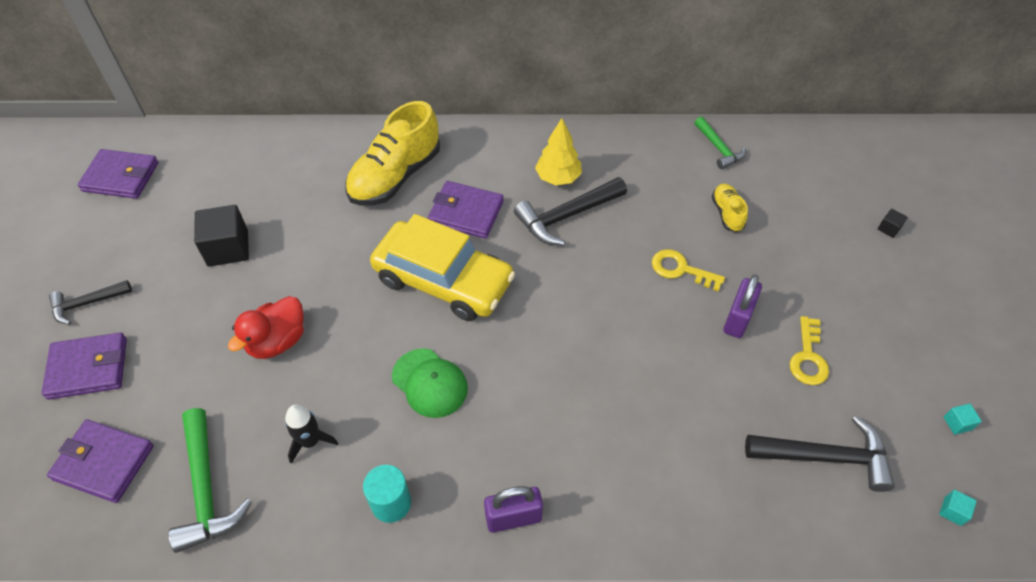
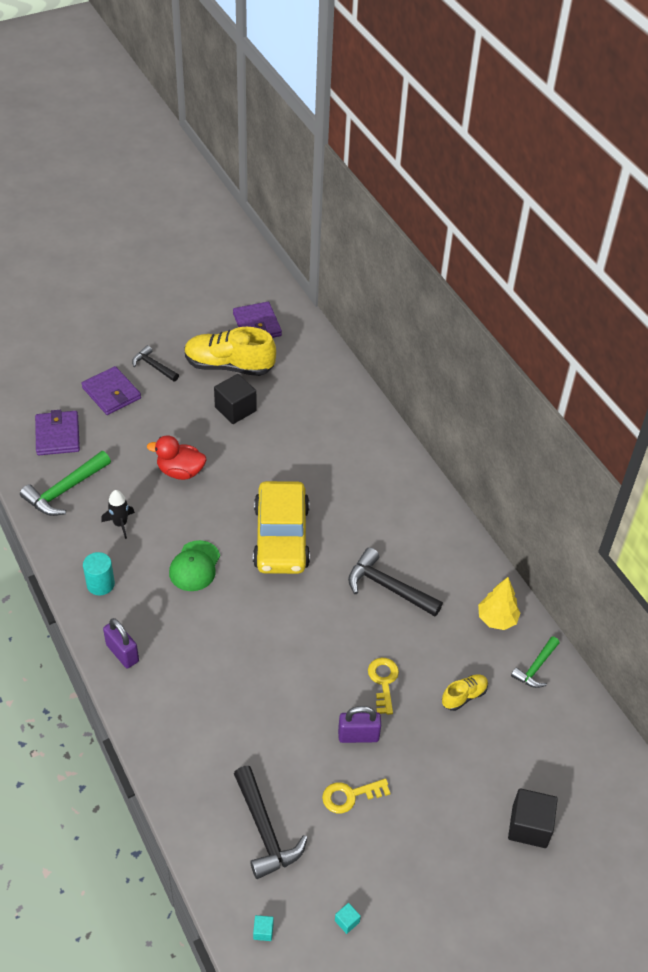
camera: 60 degrees right, 5 degrees down
(395, 176) = (356, 467): yellow shoe -> yellow shoe (229, 366)
(466, 212) = (350, 523): purple wallet -> none
(558, 177) = (424, 567): yellow tree -> yellow tree (497, 619)
(889, 228) = (529, 826): black cube -> black cube, size x2.25

